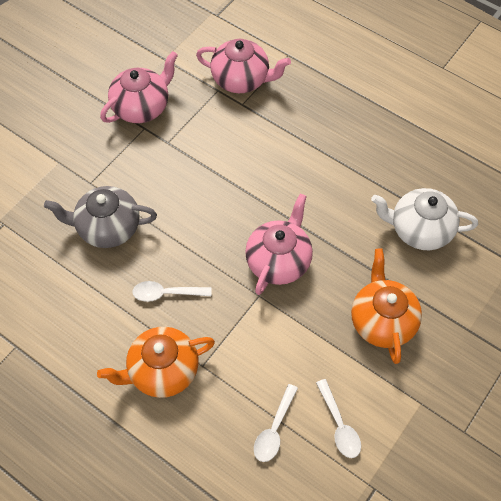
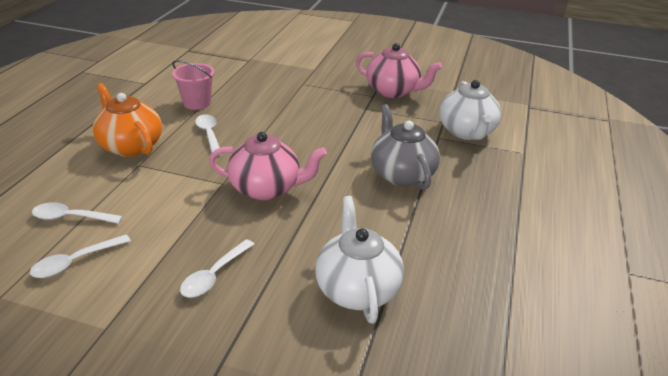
camera: 70 degrees right, 25 degrees down
(92, 295) = (197, 103): none -> pink bucket
(108, 228) = (263, 98): grey teapot -> grey teapot (401, 174)
(241, 79) = (467, 132): pink teapot -> white teapot
(382, 321) = (214, 275): orange teapot -> white spoon

